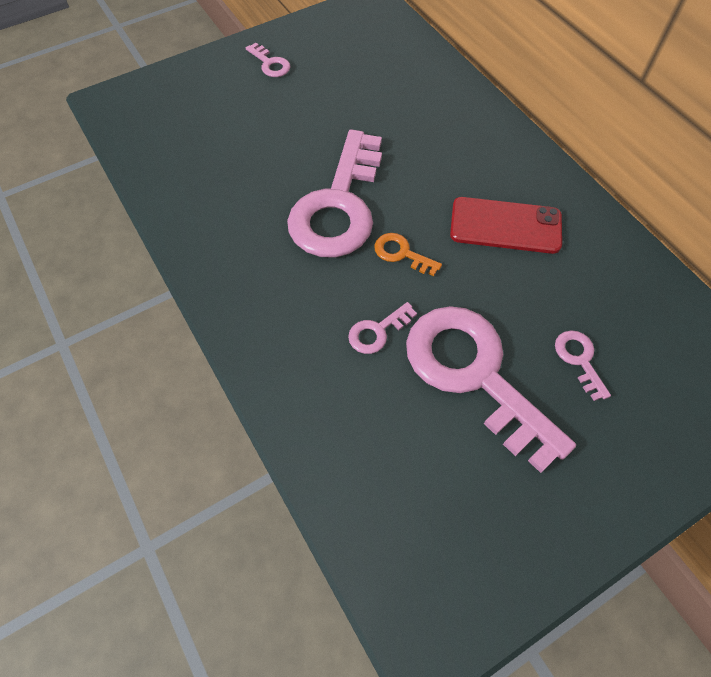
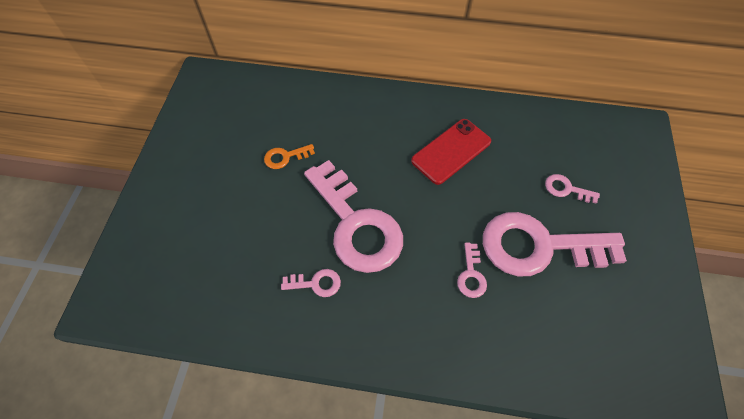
camera: 50 degrees left, 0 degrees up
(270, 64) = (188, 173): pink key -> pink key (316, 283)
(402, 254) = (425, 218): orange key -> orange key (285, 157)

